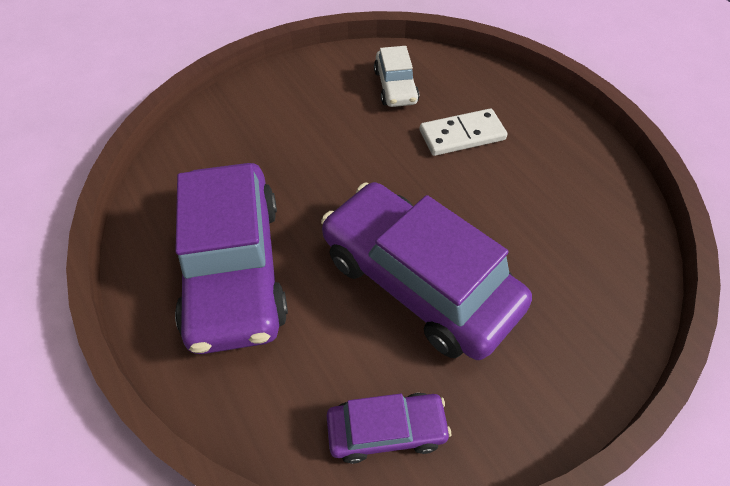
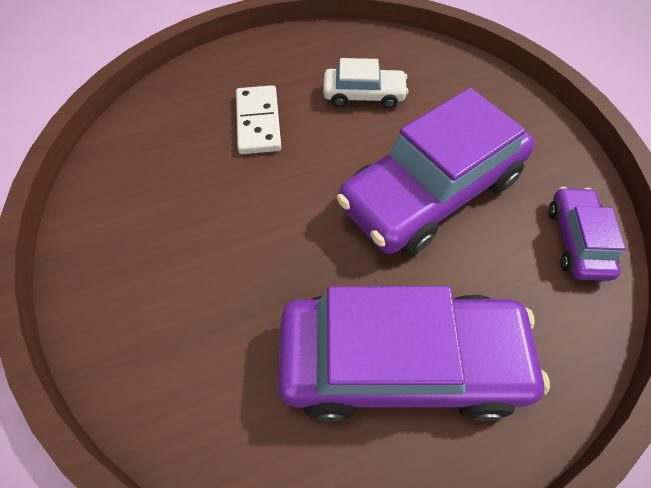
camera: 80 degrees left, 5 degrees up
(395, 87) = (163, 163): white car -> white car (363, 95)

